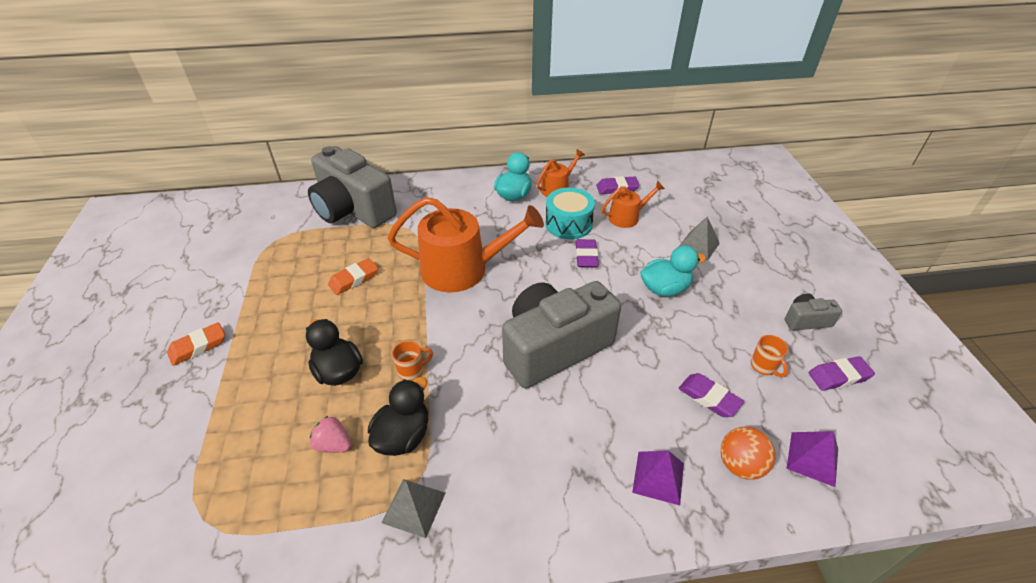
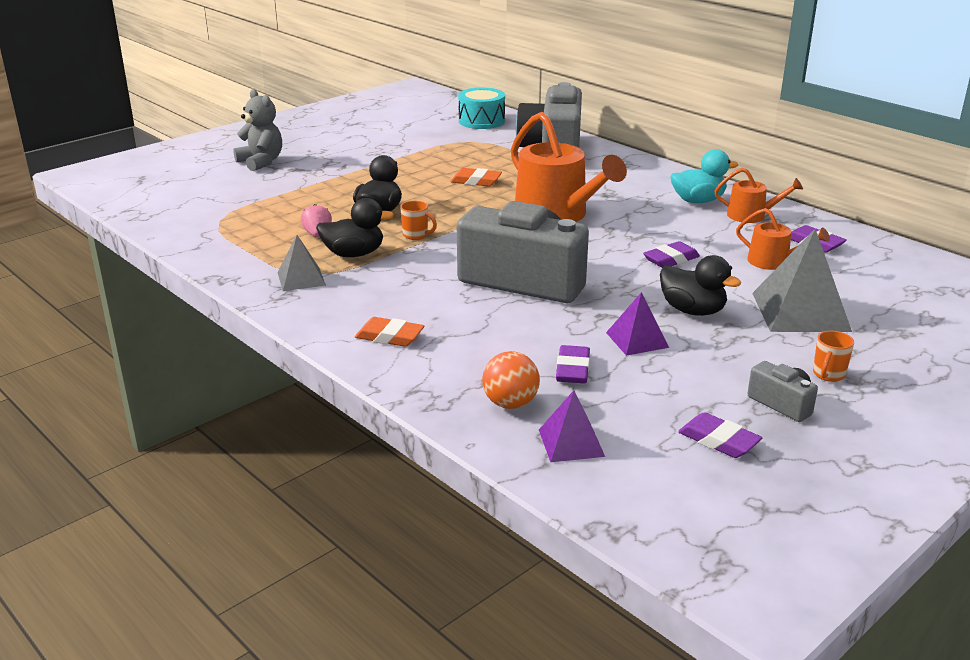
camera: 55 degrees right, 15 degrees down
(108, 407) = (261, 162): none -> grey teddy bear
(198, 346) = (338, 163): orange eraser -> orange eraser (389, 337)
(568, 224) = (704, 237): turquoise drum -> turquoise drum (481, 121)
(658, 477) = (445, 366): purple pyramid -> purple pyramid (637, 340)
(664, 289) = (692, 310): turquoise duck -> black duck
(698, 245) = (800, 312): grey pyramid -> grey pyramid, size x1.76
(764, 367) = (662, 391): orange mug -> orange mug (828, 375)

